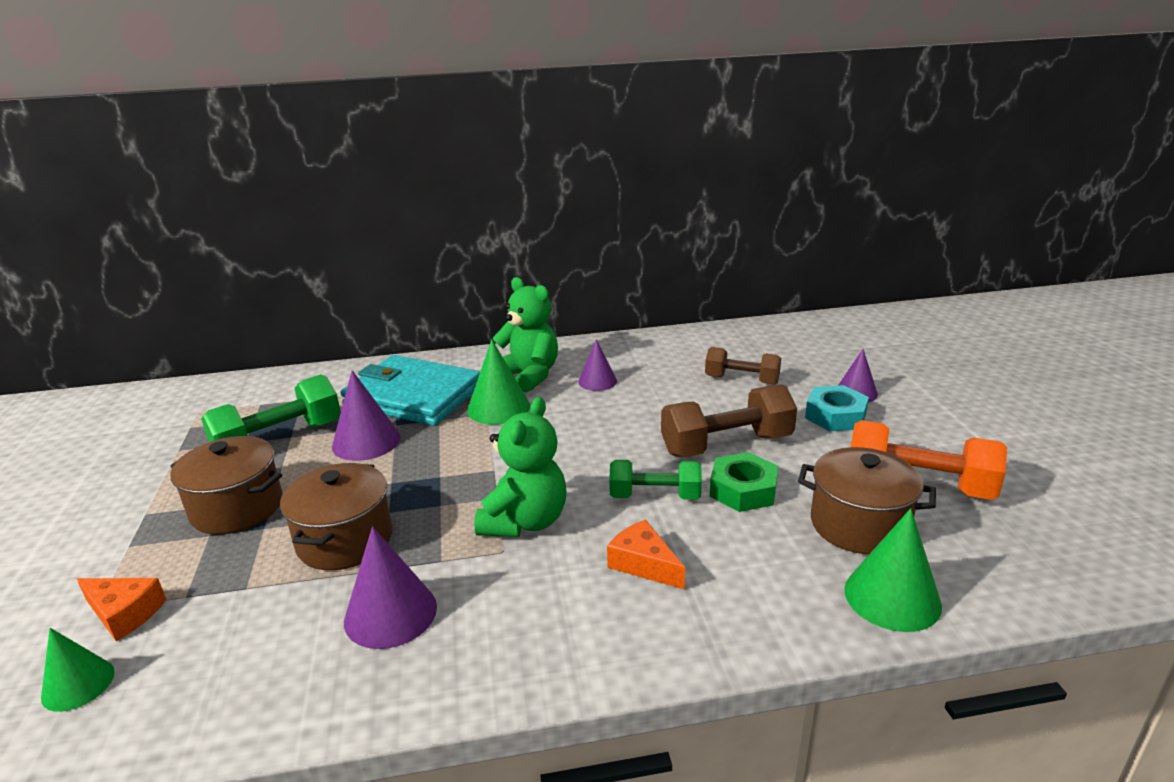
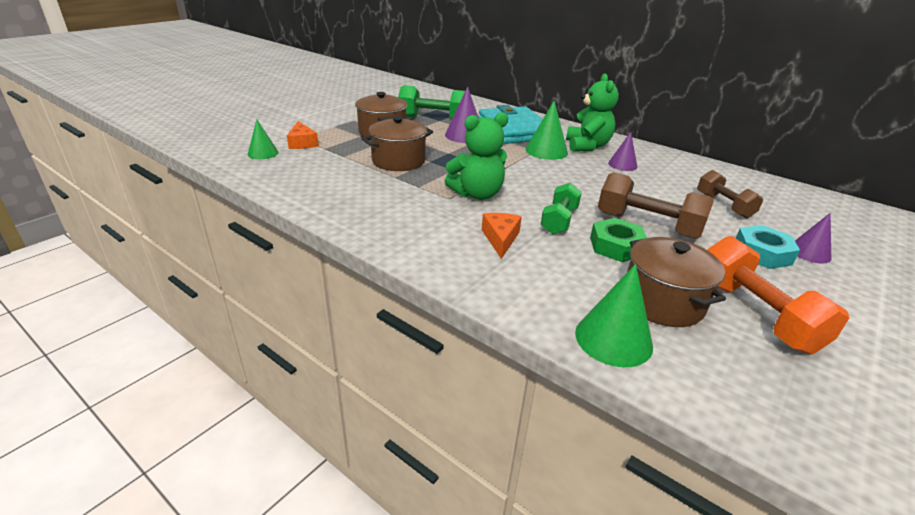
camera: 45 degrees right, 5 degrees up
(390, 613) = (372, 191): purple cone -> none
(655, 496) = (559, 220): green dumbbell -> green dumbbell turned 60 degrees clockwise

